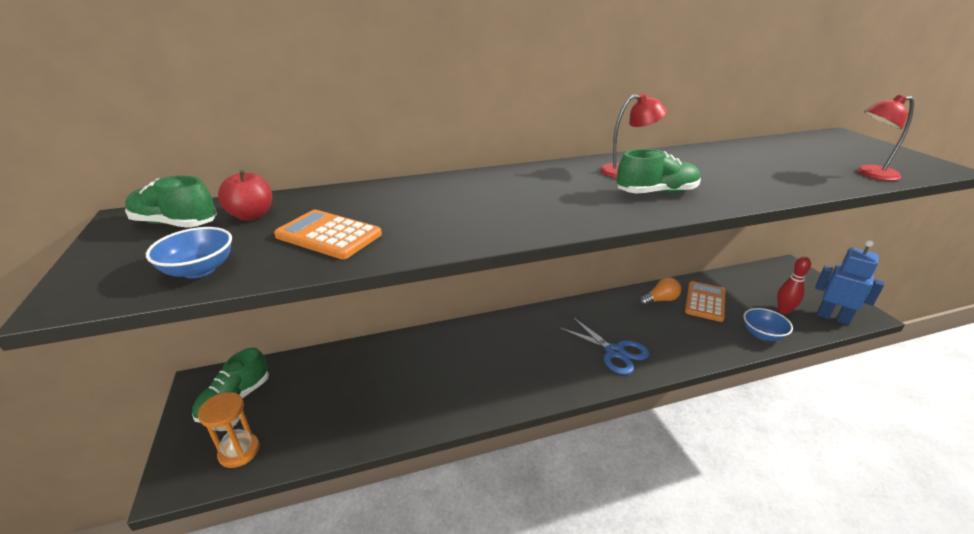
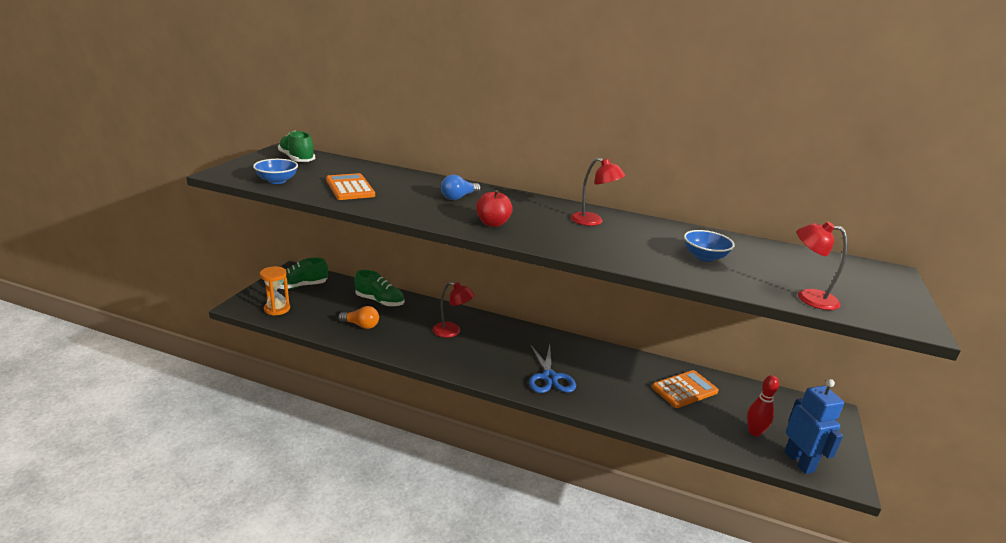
camera: 35 degrees right, 5 degrees down
(252, 215) = (333, 167): red apple -> red apple (493, 223)
(472, 195) = (458, 197): none -> blue light bulb
(477, 355) = (452, 331): none -> red lamp
(656, 193) = (580, 238): green shoe -> green shoe (380, 301)
(660, 300) = (644, 369): orange light bulb -> orange light bulb (361, 325)
(762, 334) = (698, 433): blue bowl -> blue bowl (704, 257)

